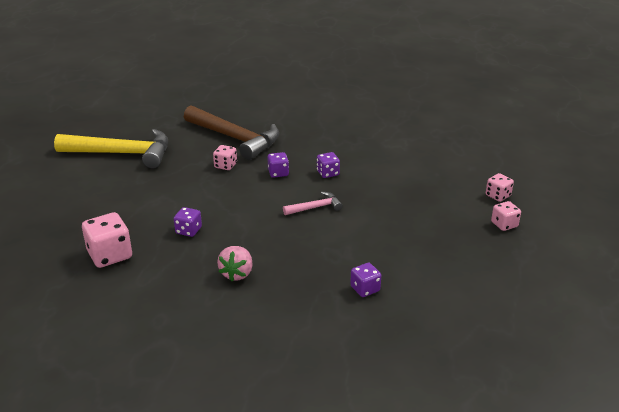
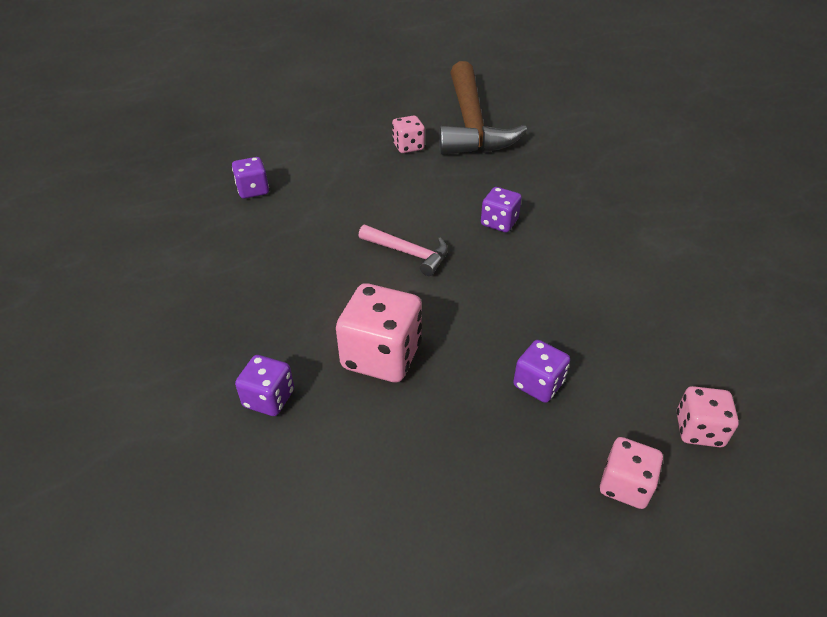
camera: 50 degrees right, 10 degrees up
(110, 255) = (160, 169): pink dice -> pink dice (381, 356)
(122, 153) = (345, 83): yellow hammer -> none
(237, 273) = (202, 267): pink strawberry -> none
(278, 173) = (444, 187): purple dice -> purple dice (538, 384)

